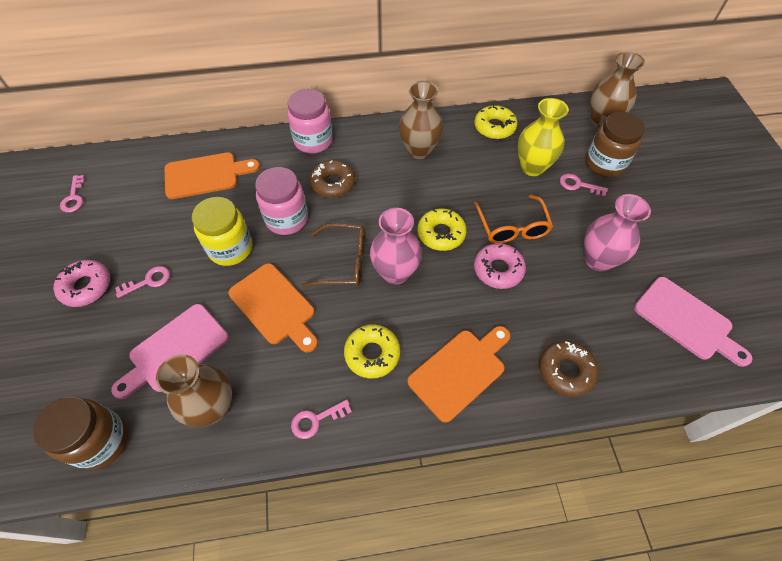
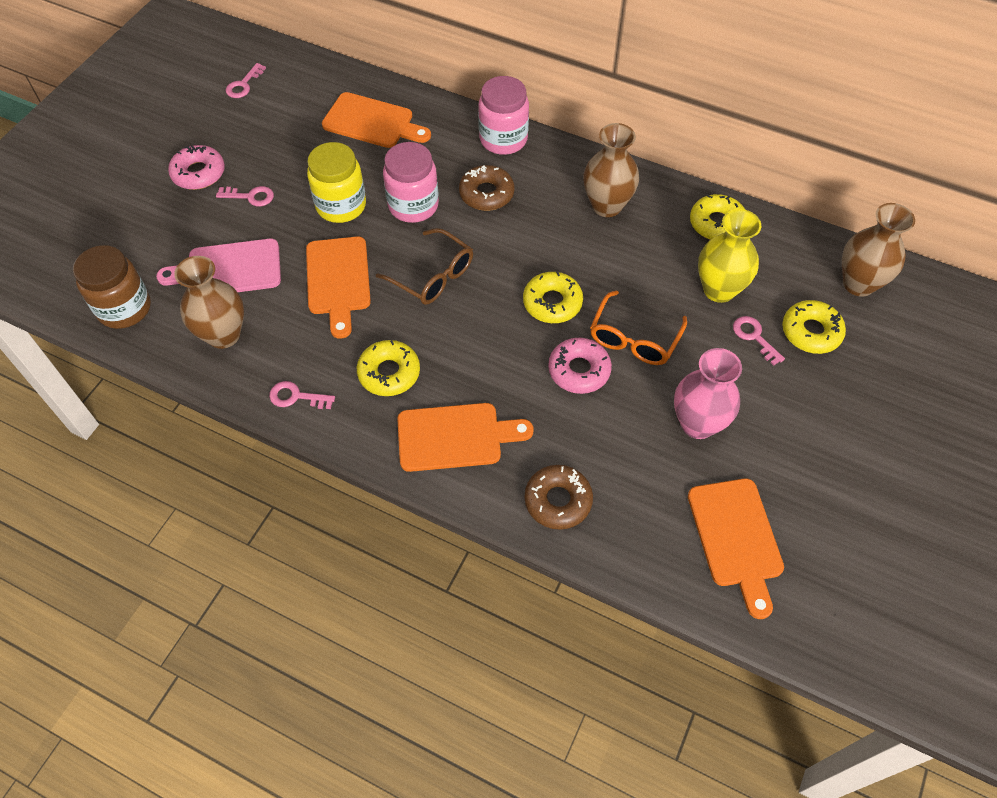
camera: 35 degrees right, 0 degrees up
(395, 273) = (473, 314): pink vase -> none
(604, 164) = (811, 332): brown jar -> yellow donut
(686, 321) = (736, 538): pink cutting board -> orange cutting board

